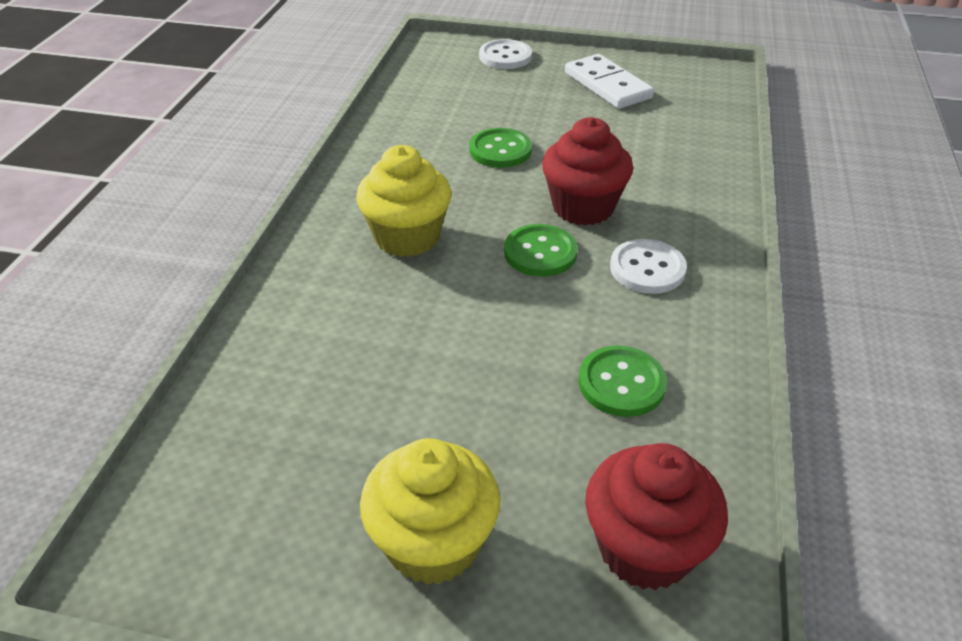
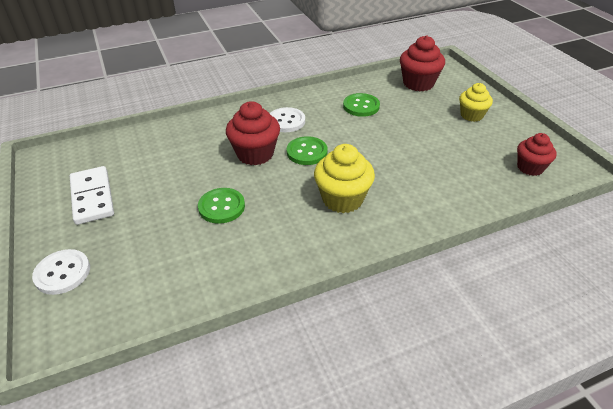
camera: 125 degrees left, 0 degrees up
(211, 490) = (530, 168): none -> red cupcake
(433, 543) = (471, 115): yellow cupcake -> yellow cupcake, size x0.66
(607, 85) = (92, 197): white domino -> white domino turned 45 degrees counterclockwise

